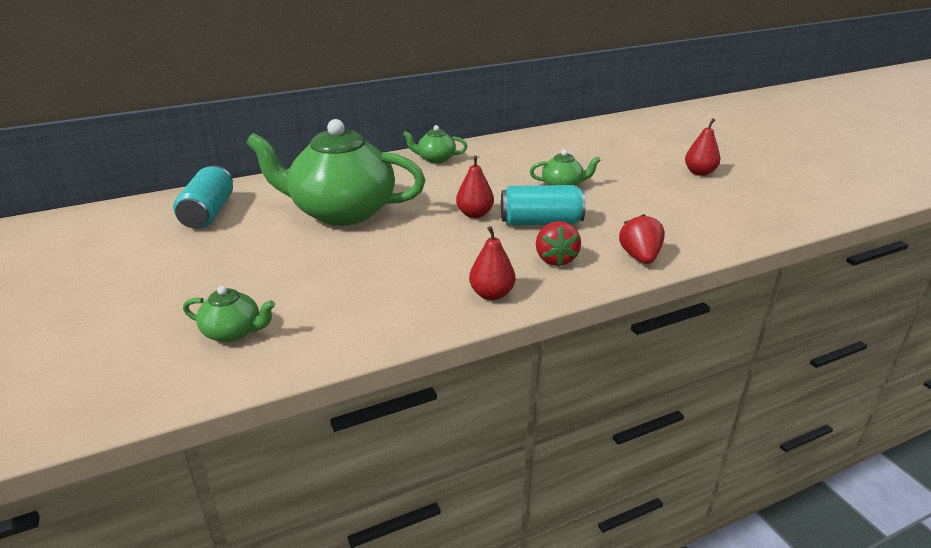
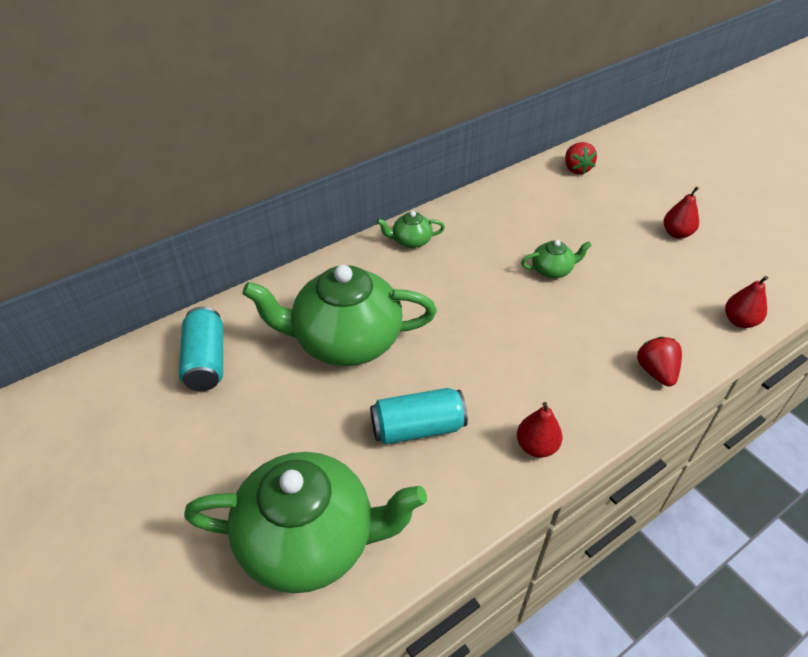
camera: 10 degrees left, 15 degrees up
(233, 332) = (310, 540): green teapot -> green teapot, size x2.33
(474, 214) = (480, 327): red pear -> red pear (739, 321)
(541, 222) = (549, 331): turquoise can -> turquoise can (418, 428)
(555, 259) = (579, 386): red strawberry -> red strawberry (576, 169)

